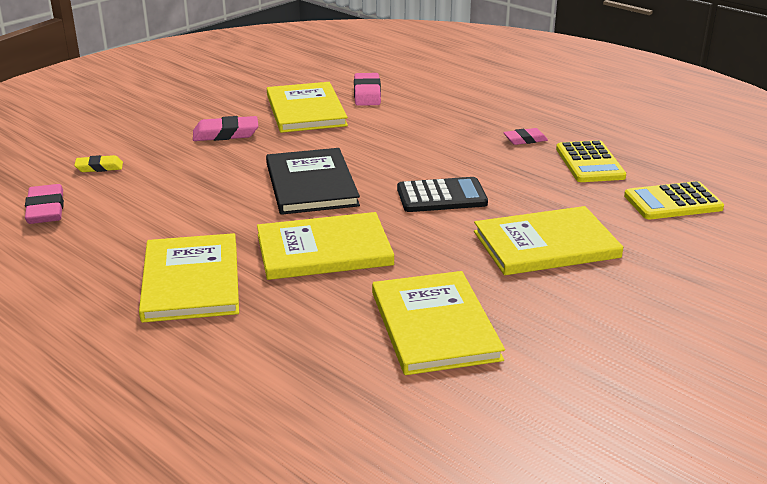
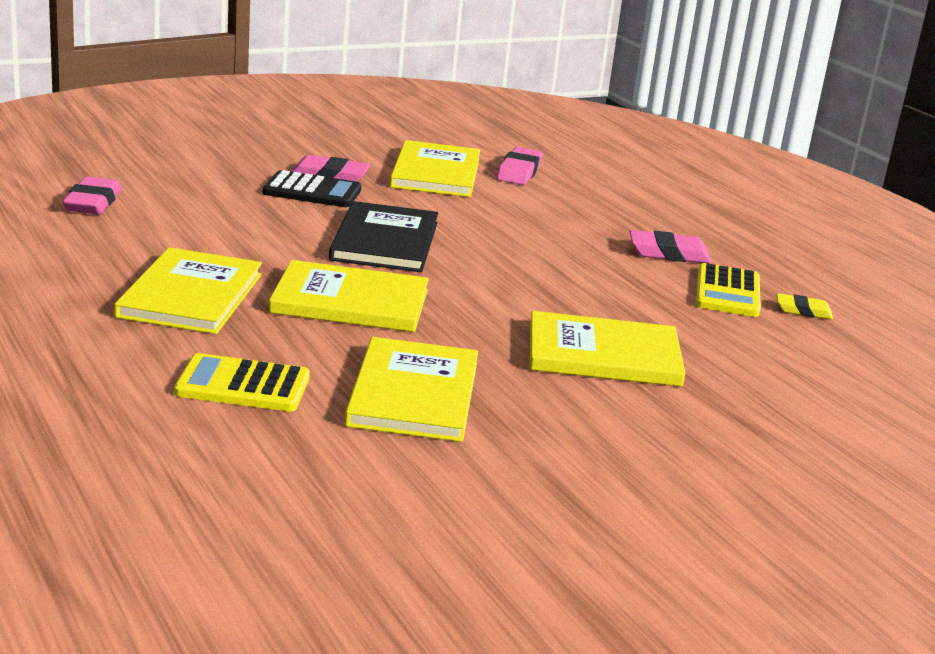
camera: 15 degrees right, 5 degrees down
(99, 167) = (173, 178): yellow eraser -> yellow eraser (803, 311)
(441, 196) = (522, 284): black calculator -> black calculator (312, 191)
(525, 140) = (668, 253): pink eraser -> pink eraser, size x1.56
(673, 202) = (795, 351): yellow calculator -> yellow calculator (243, 385)

